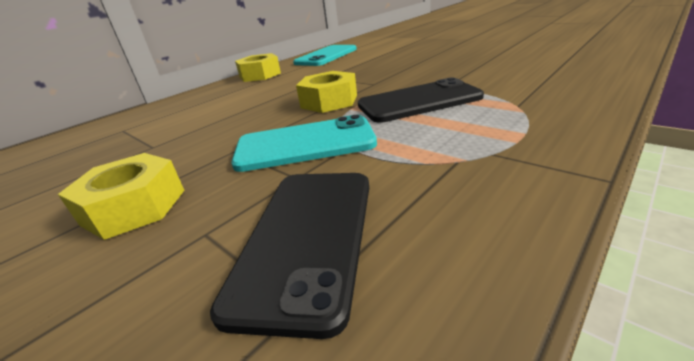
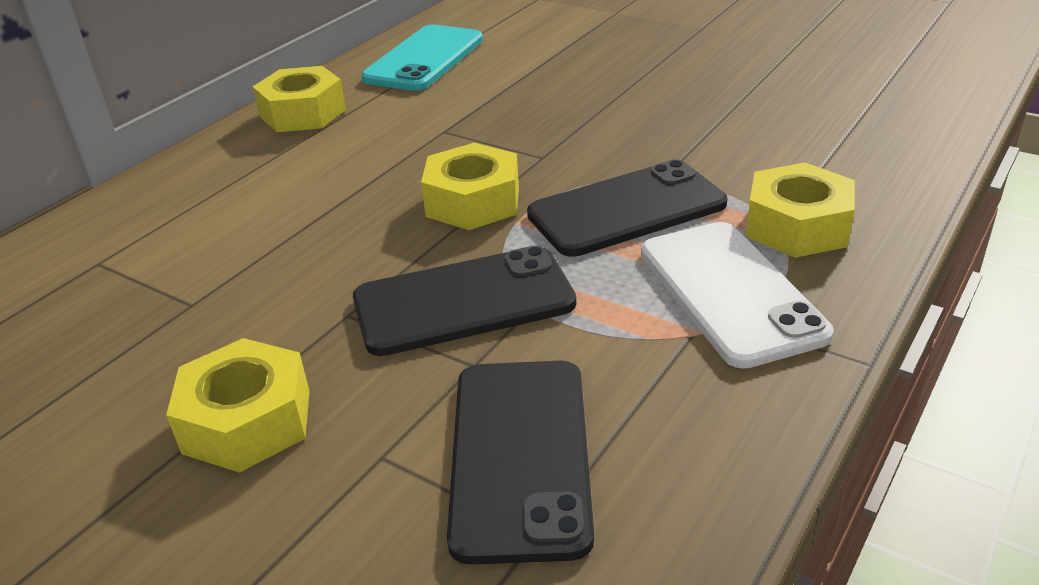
camera: 10 degrees left, 5 degrees up
(305, 144) = (463, 302): turquoise phone -> black phone
(486, 138) = (730, 292): none -> white phone
(533, 105) = (797, 226): none -> yellow nut

